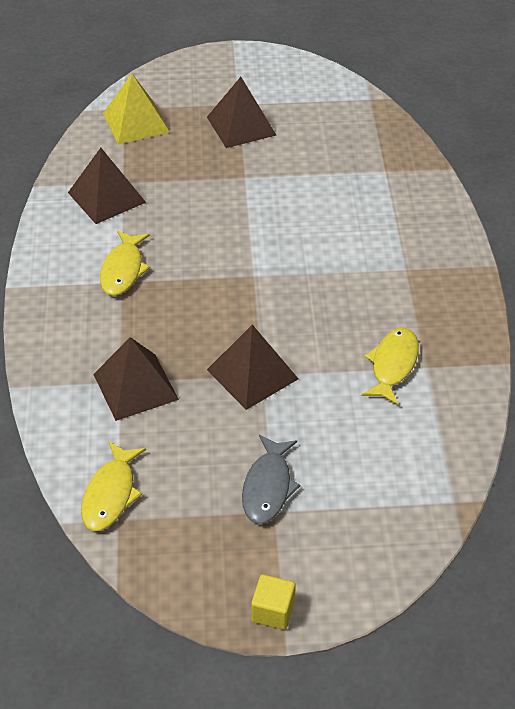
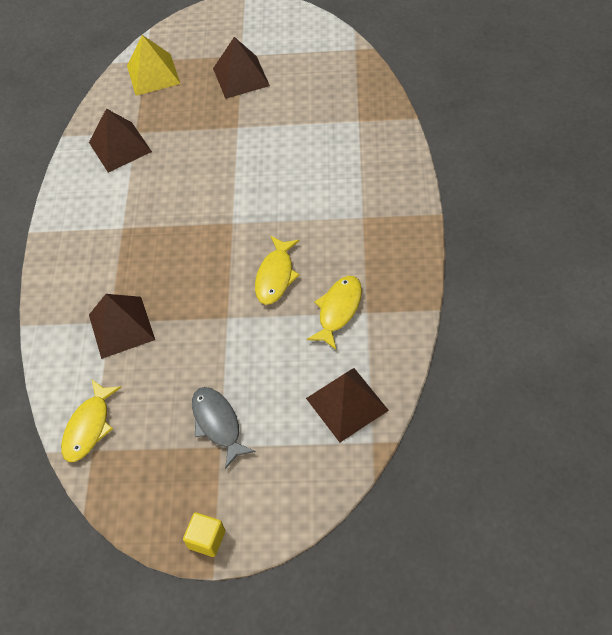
camera: 10 degrees right, 10 degrees up
(123, 270) = (125, 216): yellow fish -> yellow fish (276, 276)
(252, 374) = (219, 317): brown pyramid -> brown pyramid (347, 404)
(268, 487) = (218, 424): grey fish -> grey fish turned 135 degrees clockwise

